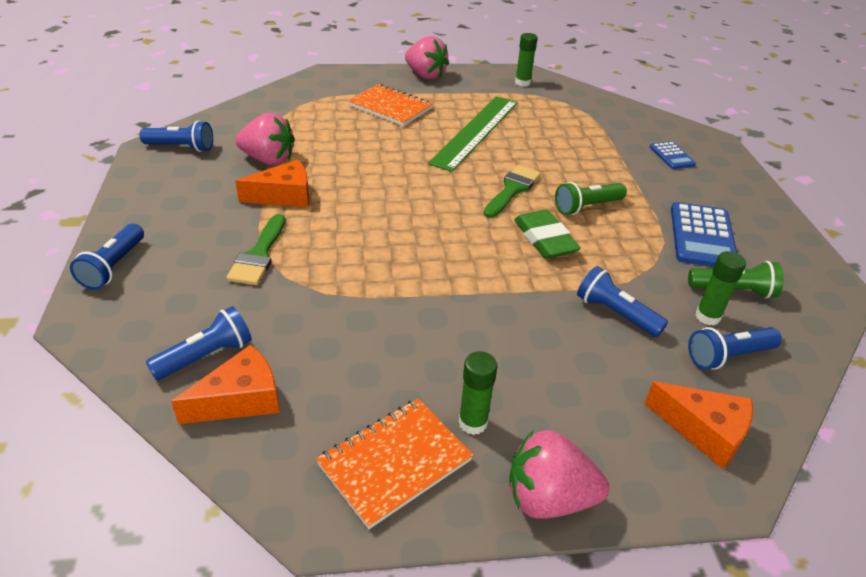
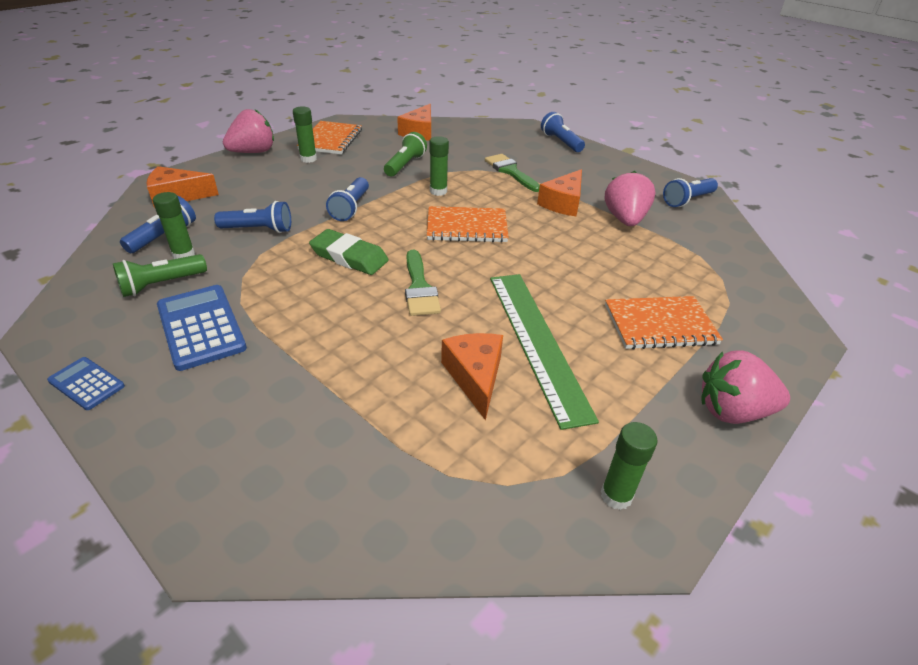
camera: 140 degrees right, 0 degrees up
(206, 356) = (457, 136): blue flashlight -> blue flashlight (351, 208)
(268, 160) = (625, 219): pink strawberry -> pink strawberry turned 120 degrees clockwise
(376, 269) = (438, 191): none -> green glue stick
(408, 217) = (467, 227): none -> orange notebook
(534, 134) = (475, 377): none -> orange cheese
(587, 207) = (336, 304): green flashlight -> green flashlight (405, 165)
(671, 156) = (275, 446): blue calculator -> blue calculator (87, 383)

